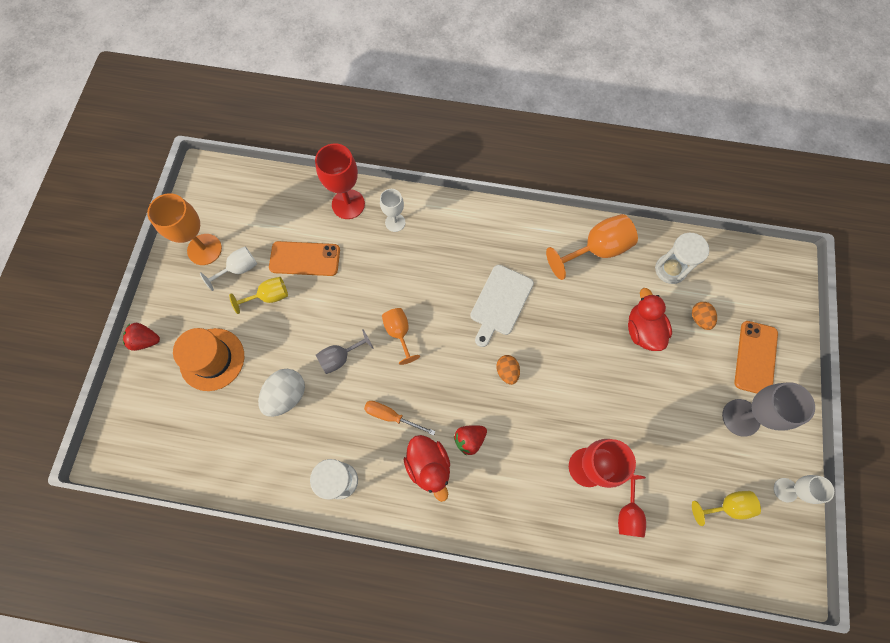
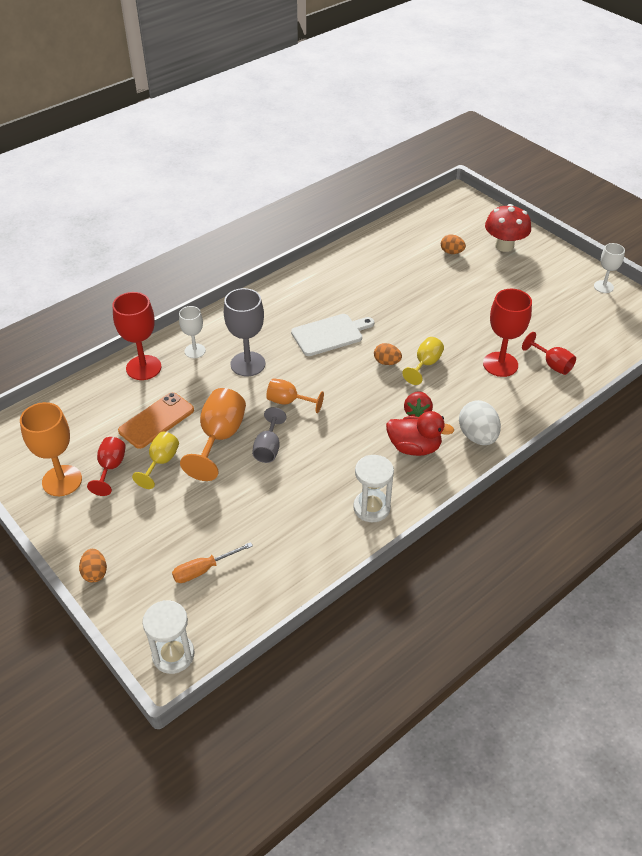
camera: 50 degrees left, 25 degrees down
(146, 340) = (95, 573): red strawberry -> orange egg
(212, 359) = (171, 533): orange hat -> none
(238, 269) = (111, 468): white goblet -> red goblet
(286, 395) = (262, 501): white egg -> white egg (477, 436)
(391, 416) = (351, 446): orange screwdriver -> orange screwdriver (204, 569)
(500, 302) = (330, 334): white cutting board -> white cutting board turned 90 degrees counterclockwise
(596, 250) = (347, 266): orange goblet -> orange goblet (219, 438)
(643, 330) = (431, 281): red duck -> none
(670, 269) = (402, 243): white hourglass -> white hourglass (173, 655)
(727, 506) = (590, 317): yellow goblet -> yellow goblet (425, 364)
(741, 417) = (537, 276): grey goblet -> grey goblet (248, 364)
(755, 357) = (504, 246): orange phone -> red mushroom

